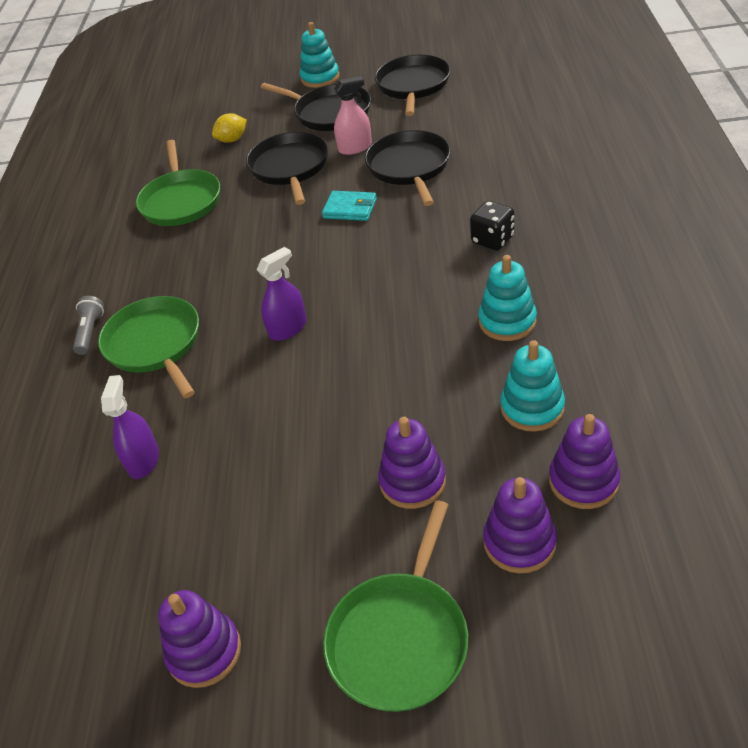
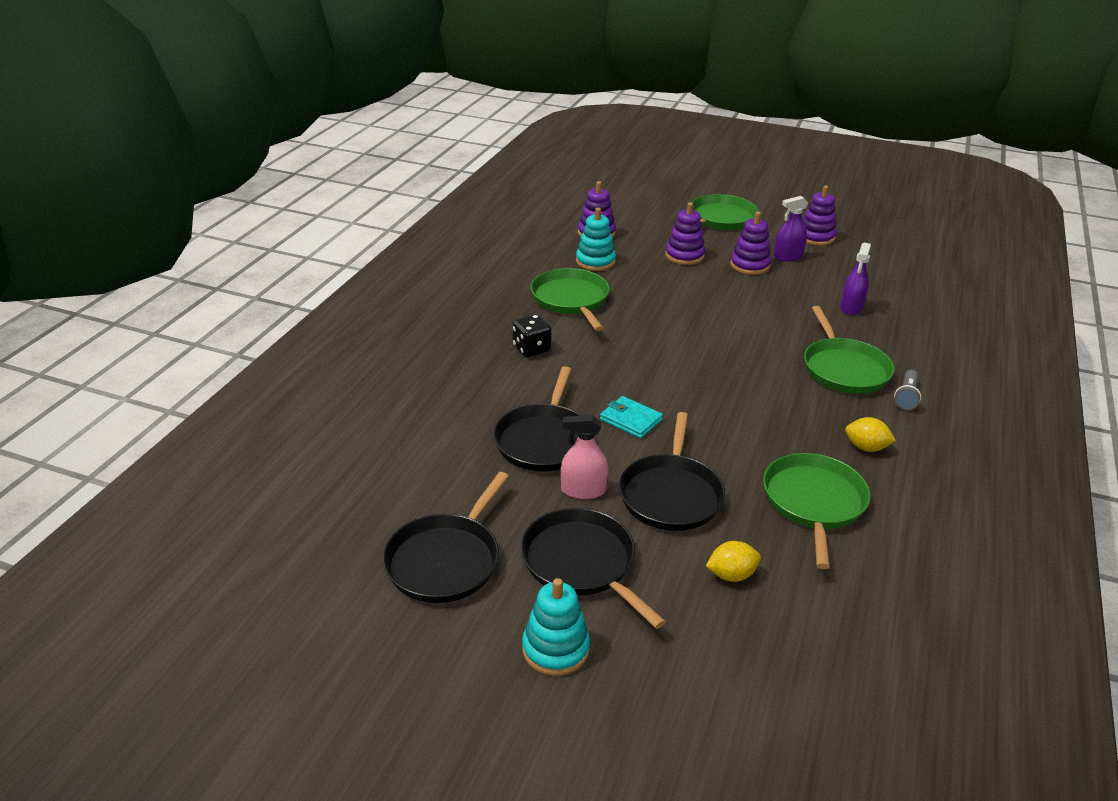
camera: 165 degrees left, 10 degrees down
(137, 260) = (866, 448): none -> yellow lemon
(288, 328) = (730, 345): purple spray bottle -> purple spray bottle (788, 257)
(507, 321) = (571, 300): turquoise stacking toy -> green pan
(519, 542) = (645, 226): purple stacking toy -> purple stacking toy (750, 265)

